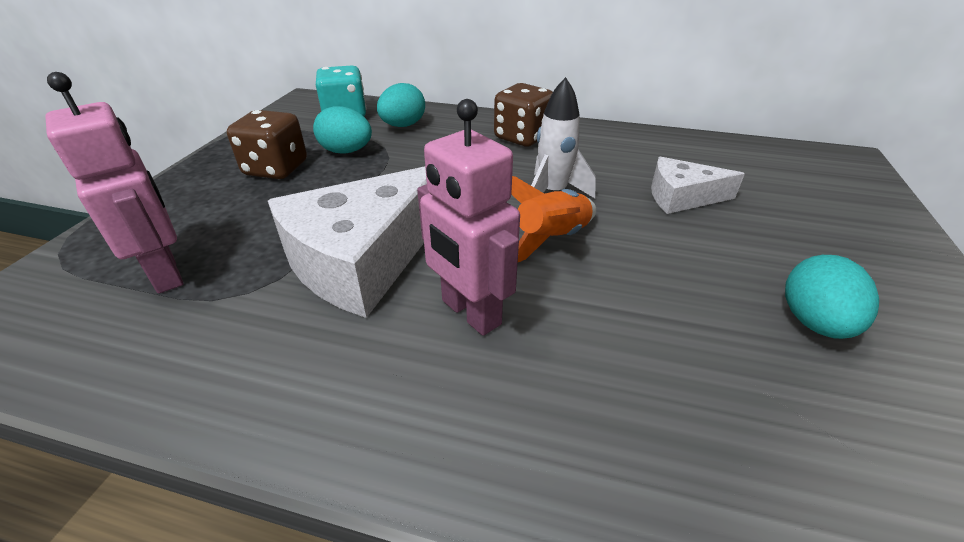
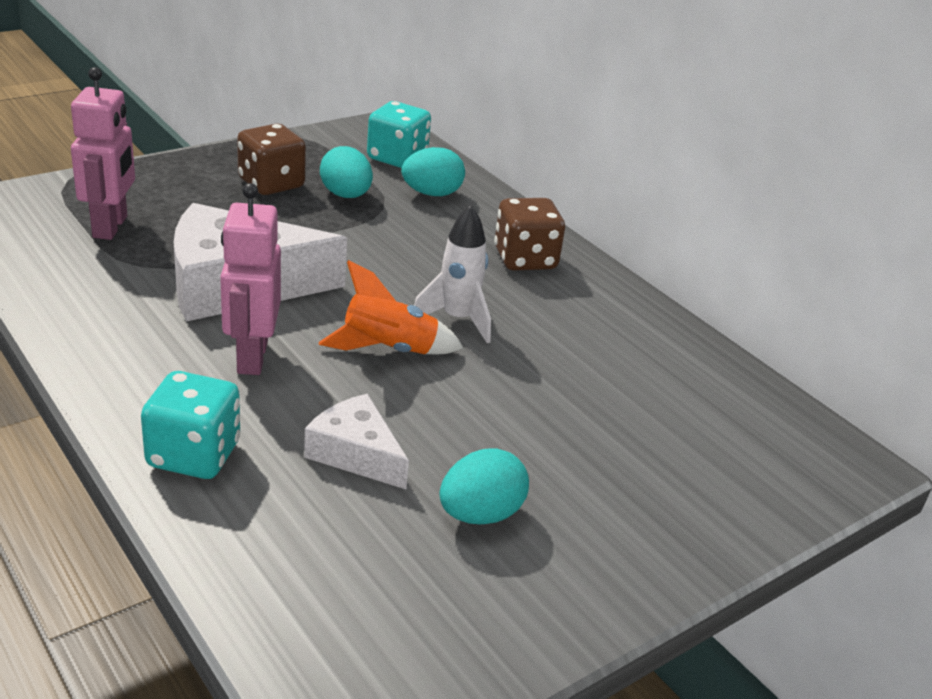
camera: 35 degrees right, 5 degrees down
(576, 452) = (194, 455): none -> turquoise dice
(681, 197) = (571, 386): white cheese -> white cheese (356, 453)

